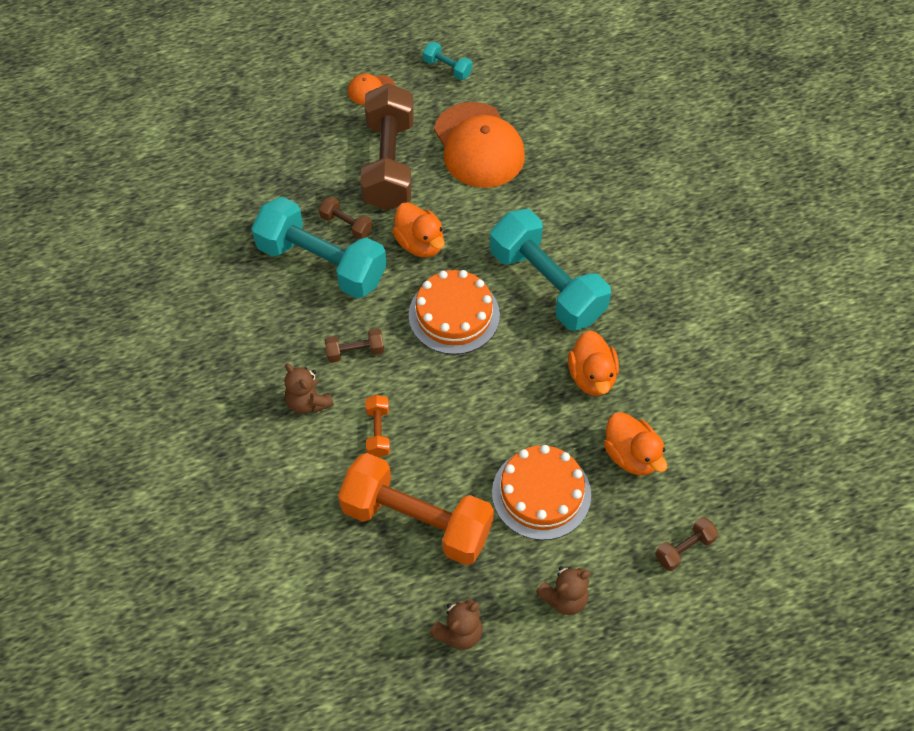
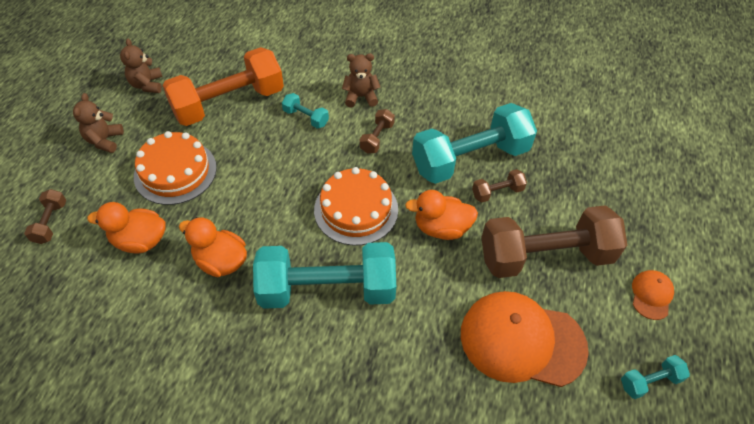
camera: 125 degrees right, 5 degrees down
(378, 432) = (306, 117): orange dumbbell -> turquoise dumbbell
(389, 164) = (545, 256): brown dumbbell -> brown dumbbell turned 45 degrees counterclockwise

